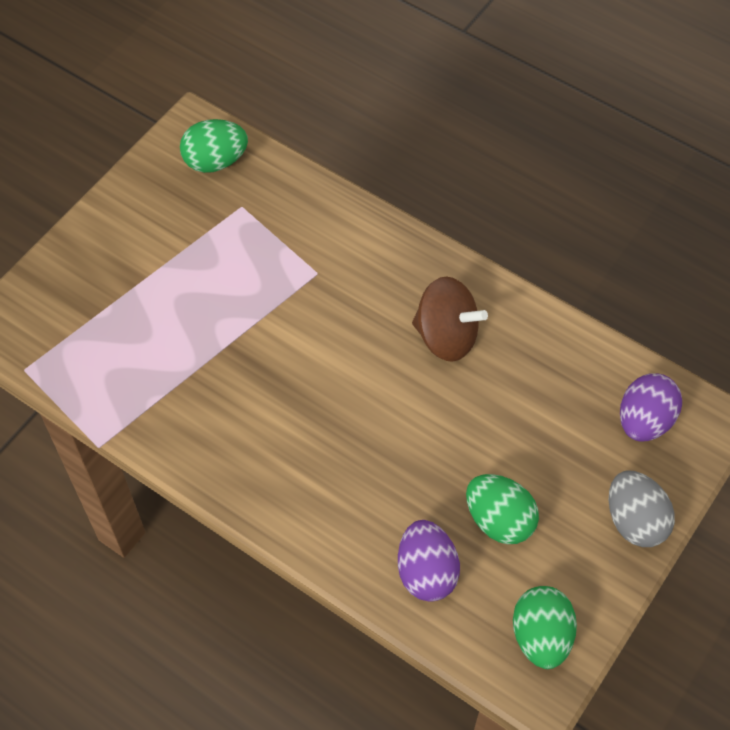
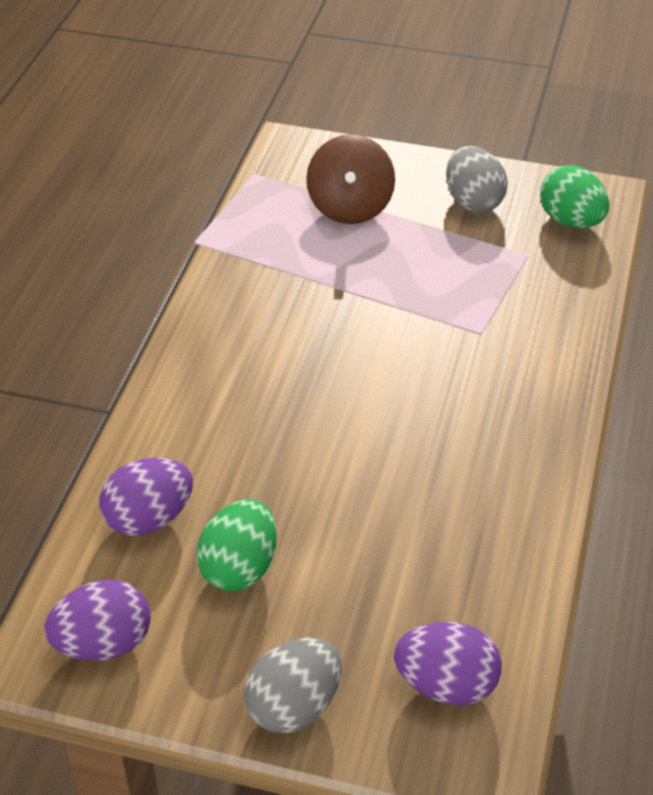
camera: 70 degrees right, 15 degrees down
(156, 217) = (473, 202): none -> grey egg
(446, 336) = (462, 459): brown spinning top -> brown spinning top (350, 207)
(541, 636) = (103, 644): green egg -> purple egg

